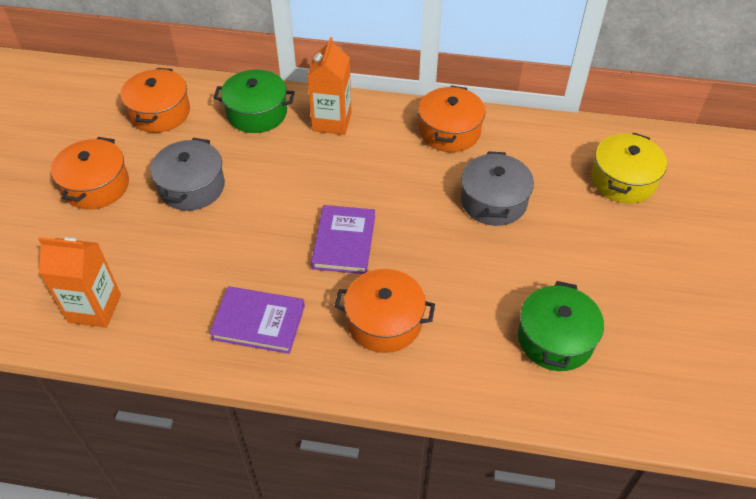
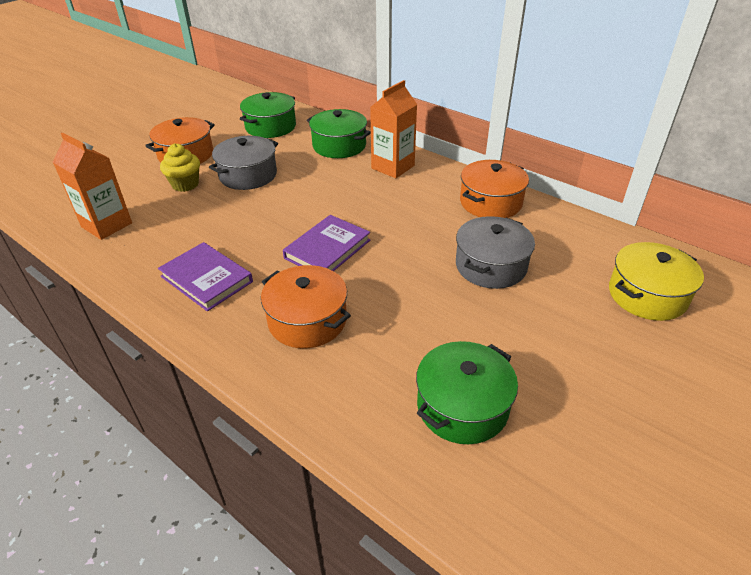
camera: 30 degrees right, 10 degrees down
(133, 225) = (185, 184): none -> yellow cupcake
(160, 112) = (270, 127): orange pot -> green pot

